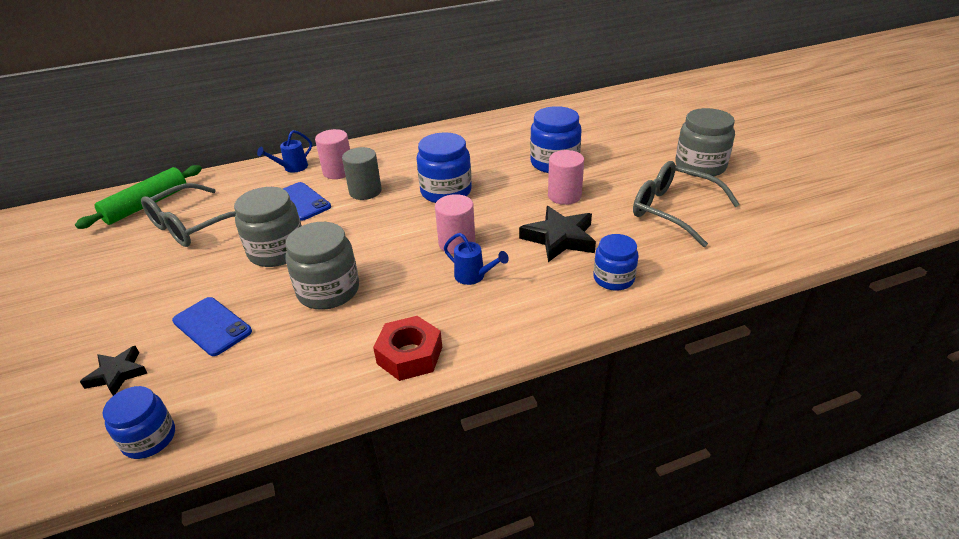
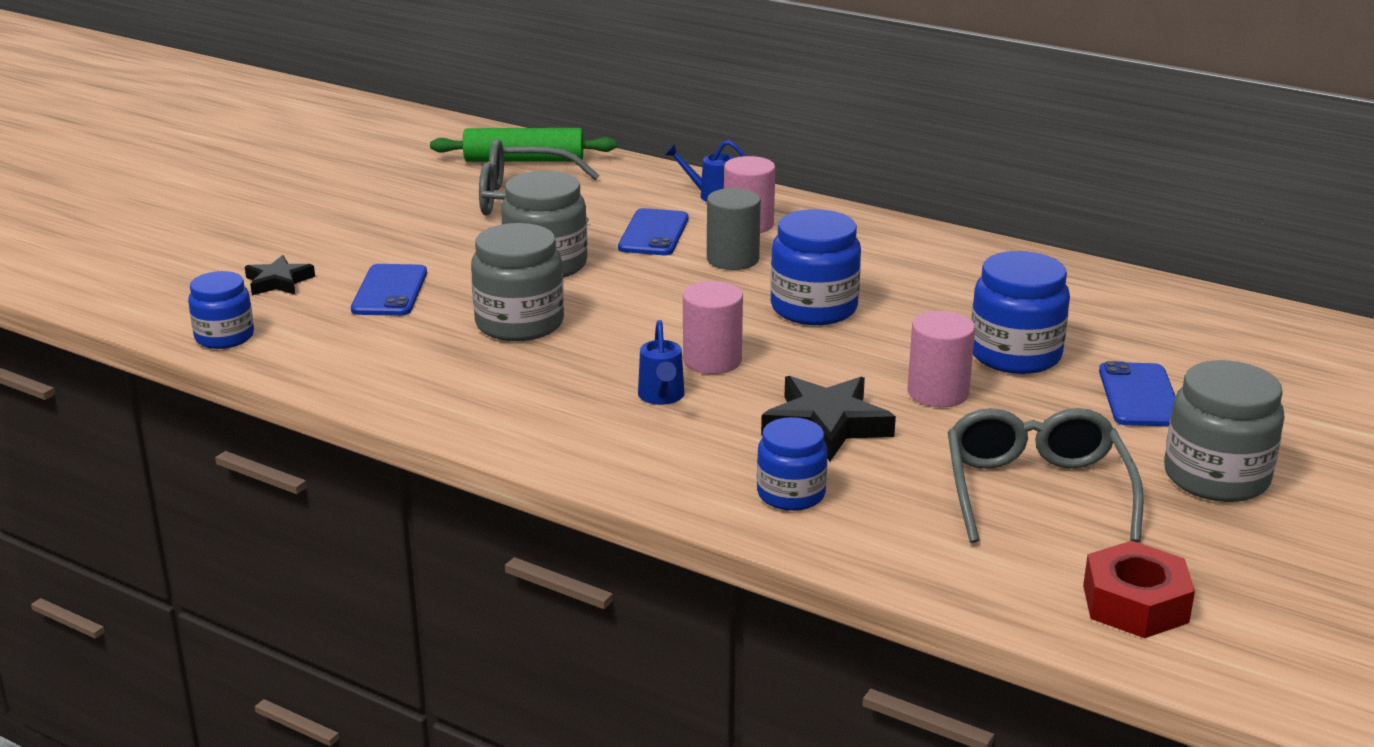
camera: 50 degrees right, 10 degrees down
(410, 355) = (477, 414): red nut -> red nut (1135, 604)
(620, 152) = (1140, 396): none -> blue phone

